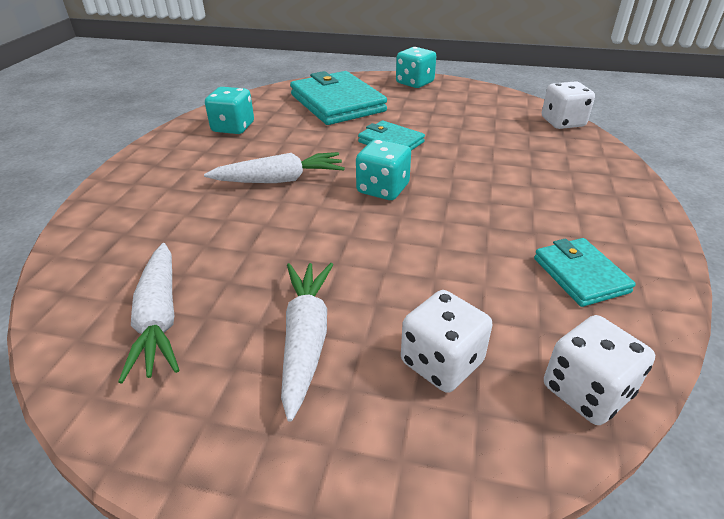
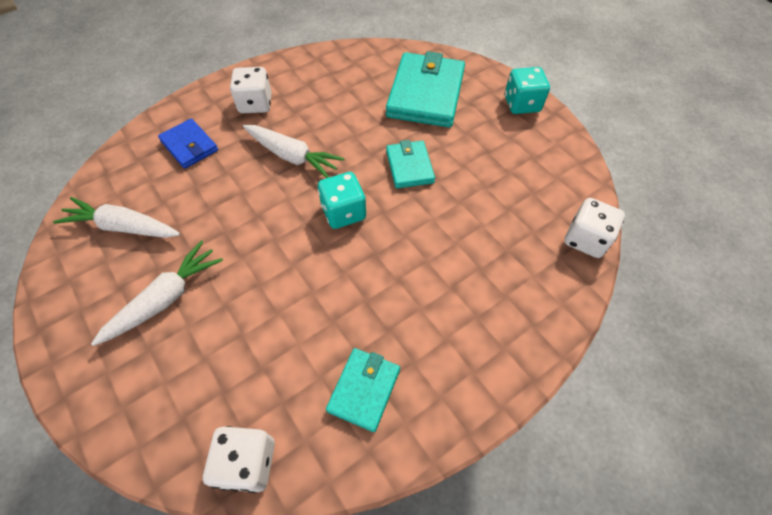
camera: 40 degrees right, 20 degrees up
(152, 222) = (189, 146): none -> blue wallet
(159, 318) = (123, 227): white carrot -> white carrot turned 75 degrees clockwise
(233, 127) = (323, 80): turquoise dice -> none
(441, 362) = (205, 374): white dice -> white dice (255, 104)

